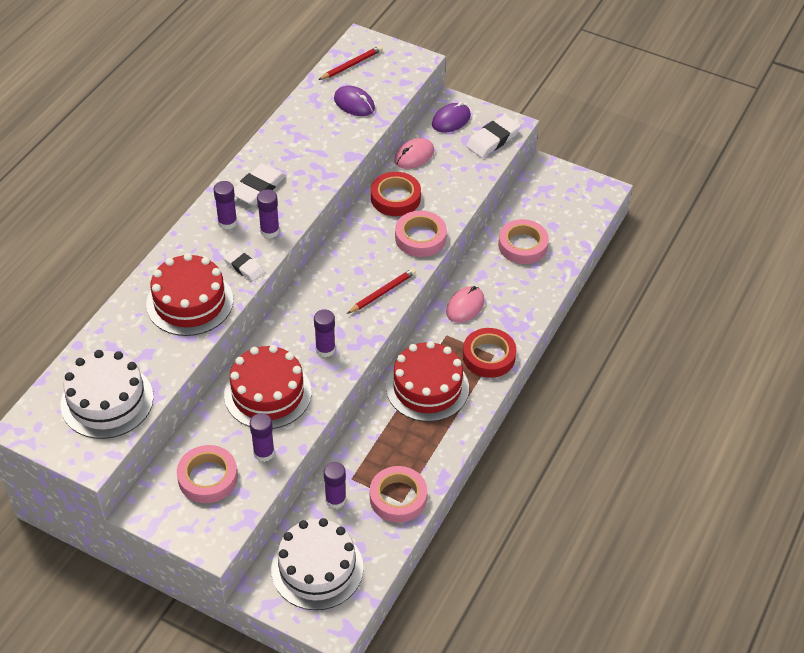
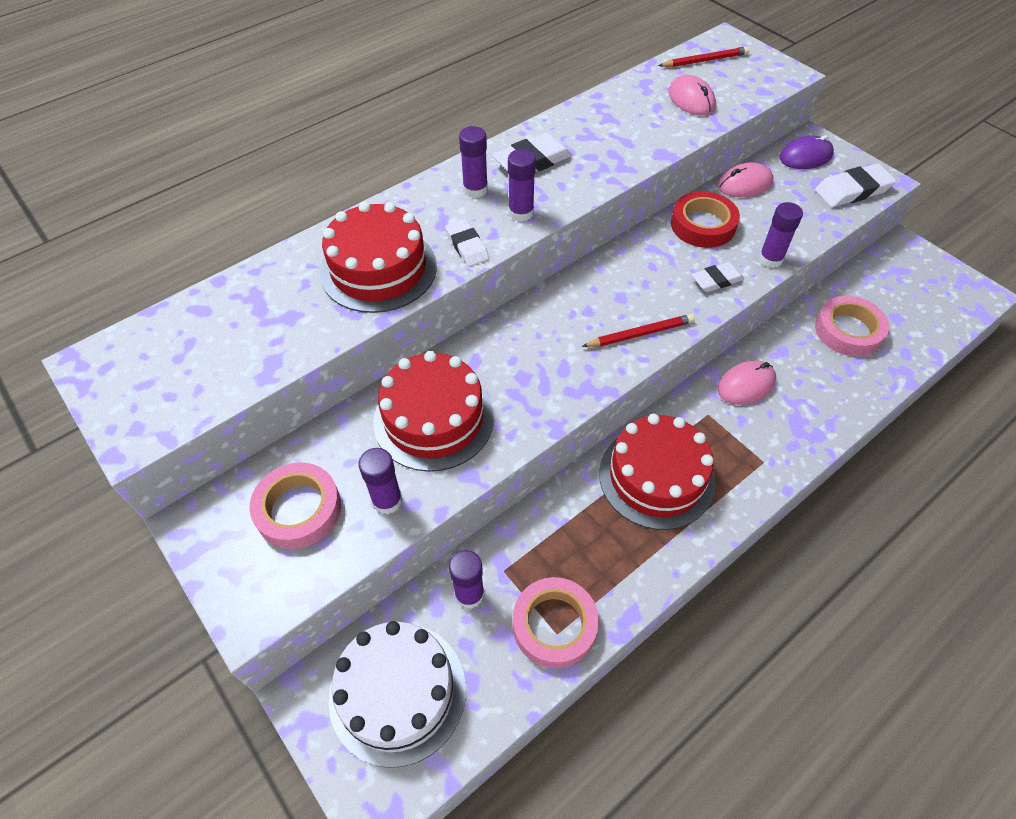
camera: 25 degrees right, 5 degrees up
(107, 401) = (205, 362): white cake -> none
(325, 349) = (534, 384): purple glue stick -> purple glue stick (770, 259)
(354, 104) = (691, 100): purple mouse -> pink mouse
(420, 238) = (716, 280): pink tape -> white eraser
(488, 356) = (755, 462): red tape -> none

